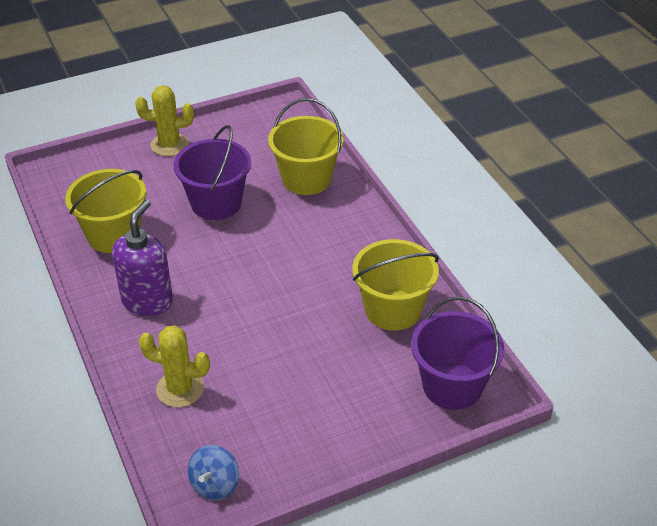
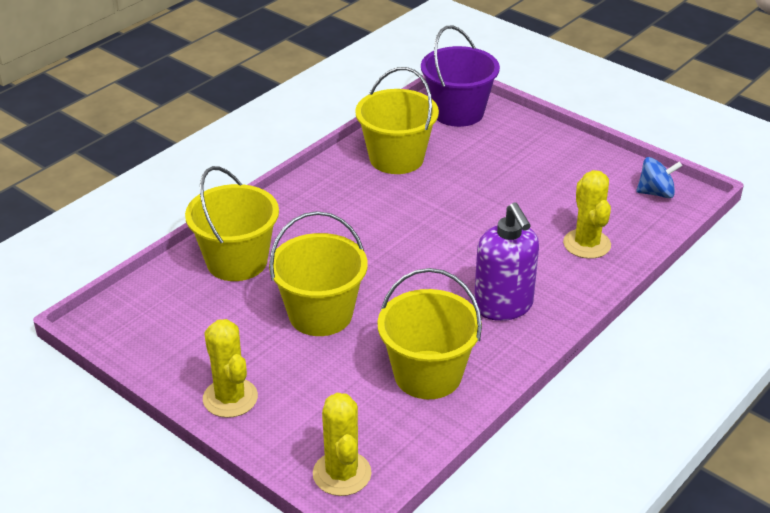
camera: 115 degrees left, 5 degrees down
(68, 172) = (342, 473): none -> yellow cactus
(147, 301) = (503, 306): purple soap dispenser -> purple soap dispenser turned 105 degrees counterclockwise
(216, 203) = (320, 314): purple bucket -> yellow bucket

